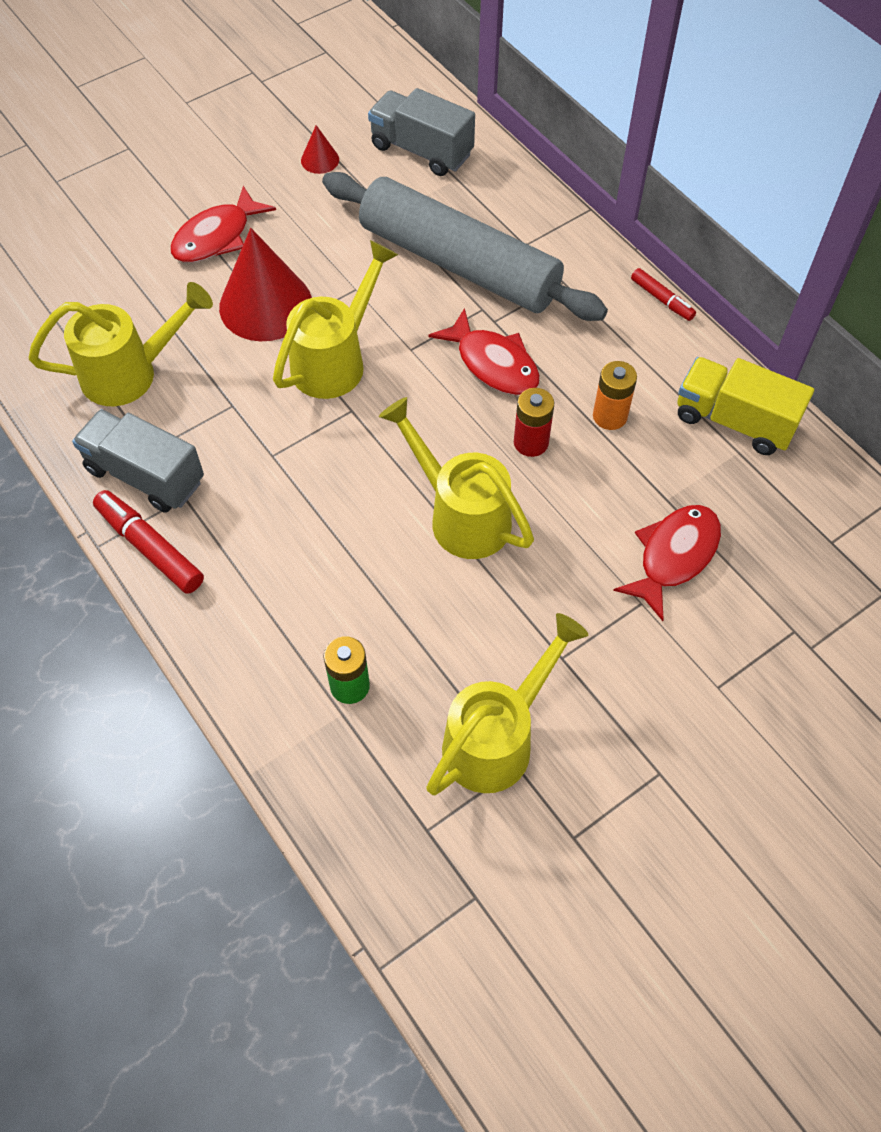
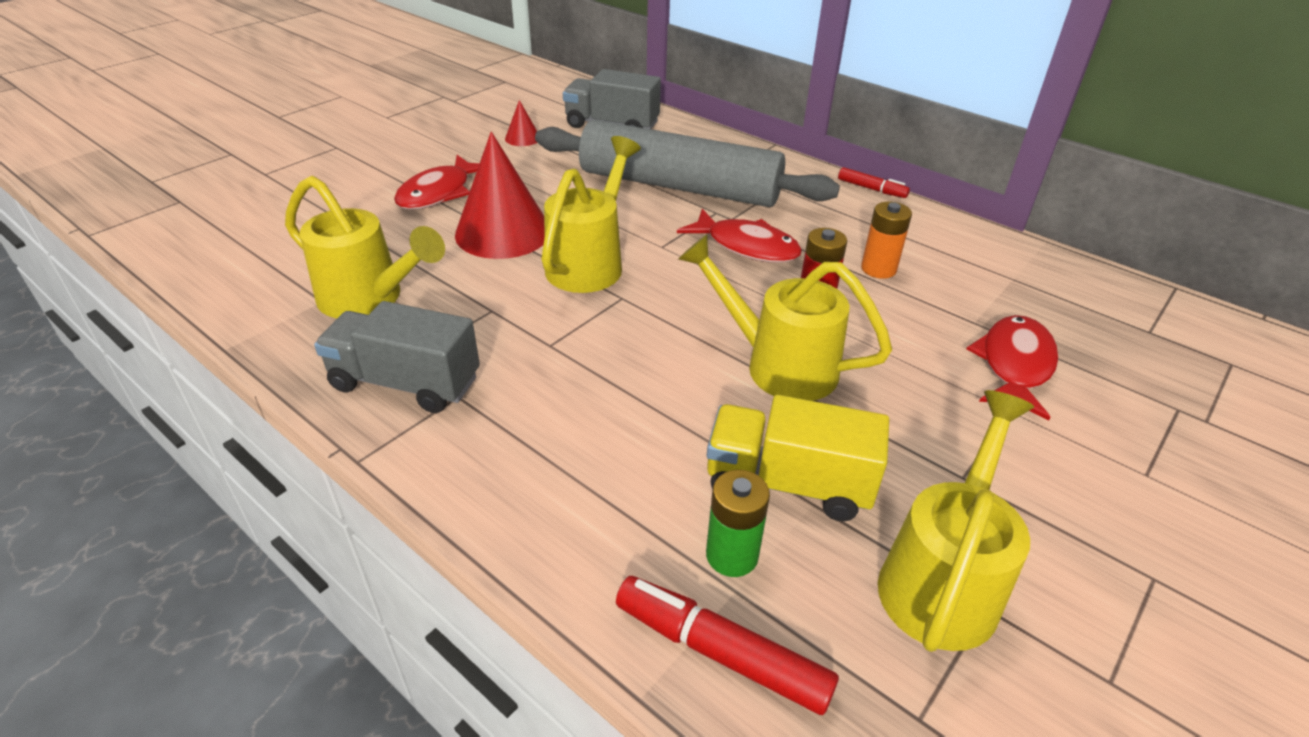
camera: 15 degrees left, 20 degrees down
(130, 373) = (369, 299): yellow watering can -> yellow watering can turned 60 degrees clockwise
(150, 547) = (427, 451): red marker -> red marker (721, 652)
(734, 421) = (992, 258): yellow truck -> yellow truck (788, 483)

